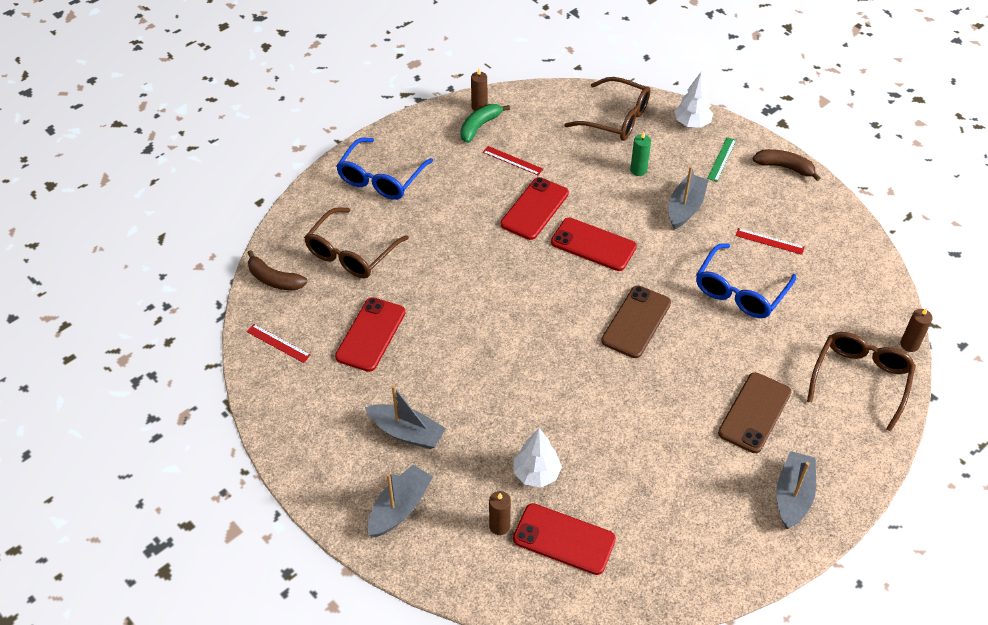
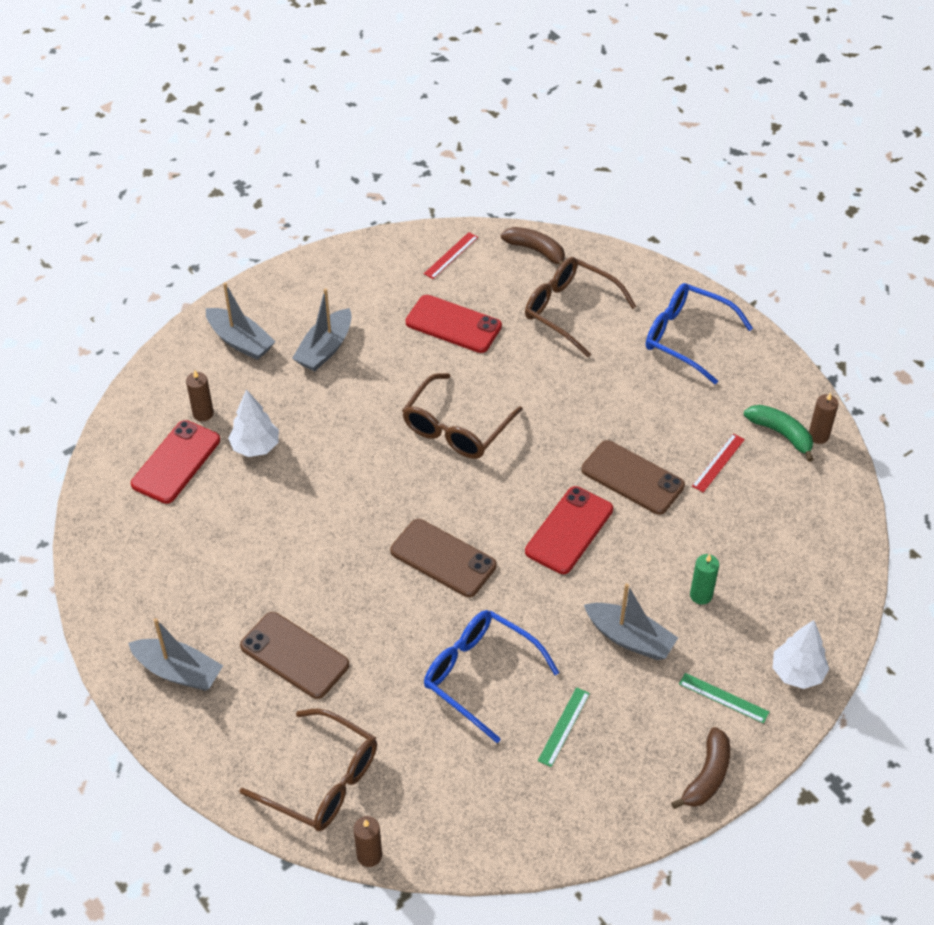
camera: 95 degrees right, 0 degrees up
(274, 279) = (536, 251): brown banana -> brown banana turned 90 degrees clockwise
(534, 209) = (632, 478): red phone -> brown phone
(616, 118) = (803, 583): brown glasses -> brown glasses (456, 428)
(769, 241) = (563, 726): red ruler -> green ruler

